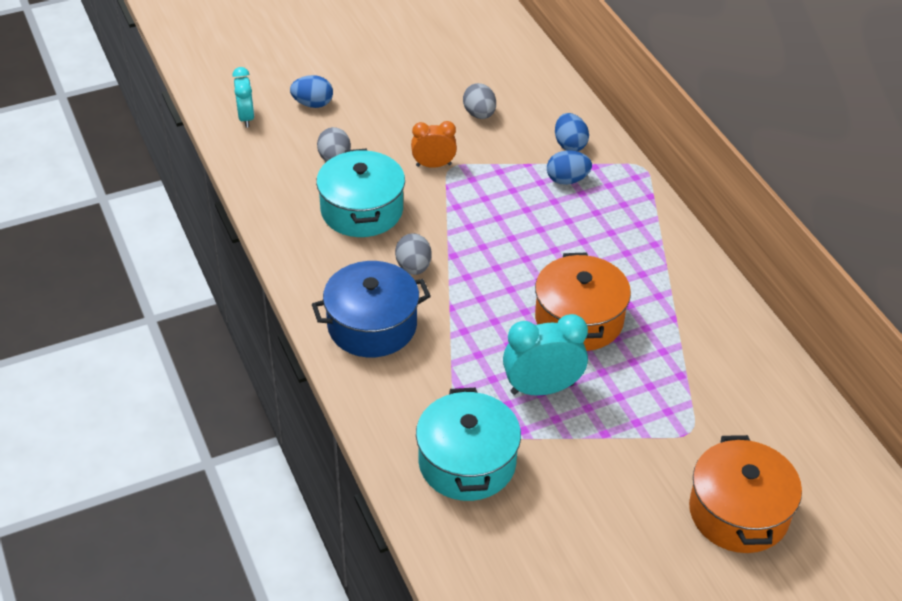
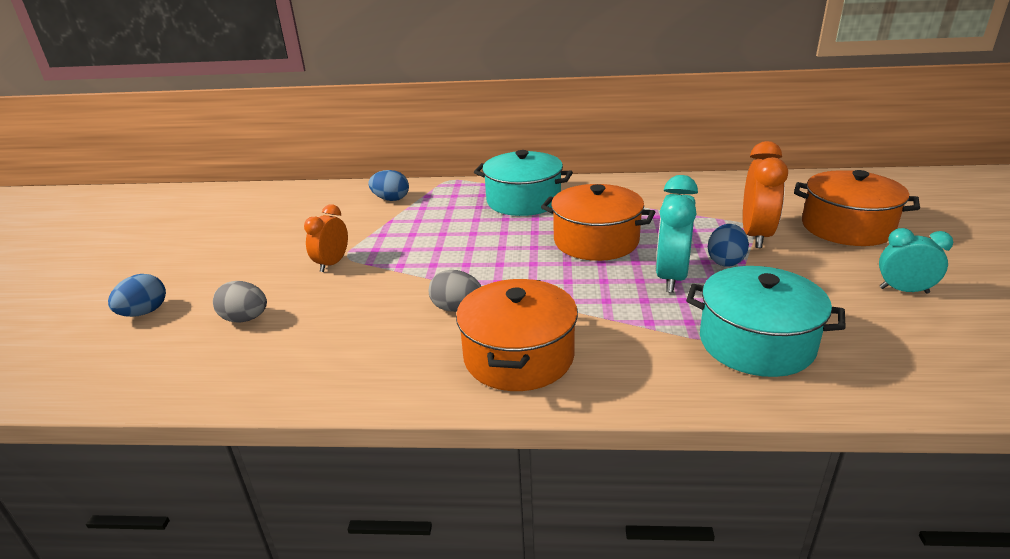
camera: 60 degrees left, 15 degrees down
(246, 118) = (86, 367): turquoise clock -> turquoise clock (903, 290)
(362, 210) = (341, 320): turquoise pot -> turquoise pot (523, 201)
(372, 325) = (518, 356): blue pot -> orange pot
(479, 114) = (301, 227): grey egg -> none
(567, 180) = (429, 209): blue egg -> blue egg (725, 261)
(668, 438) = (756, 235): none -> orange clock

